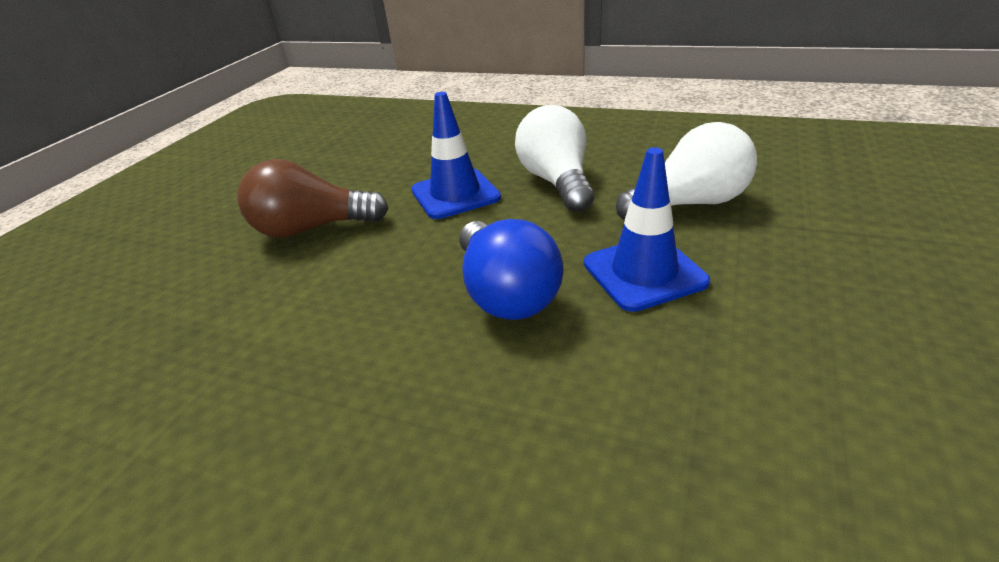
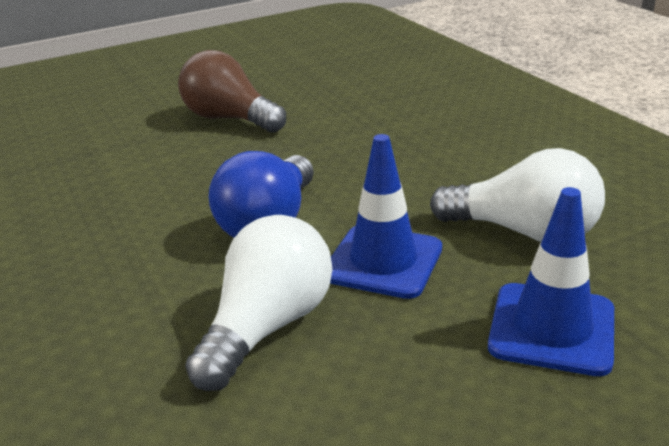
camera: 40 degrees right, 5 degrees down
(455, 194) = (355, 136): blue traffic cone -> blue traffic cone (551, 328)
(557, 182) = (446, 161): white light bulb -> white light bulb (268, 326)

